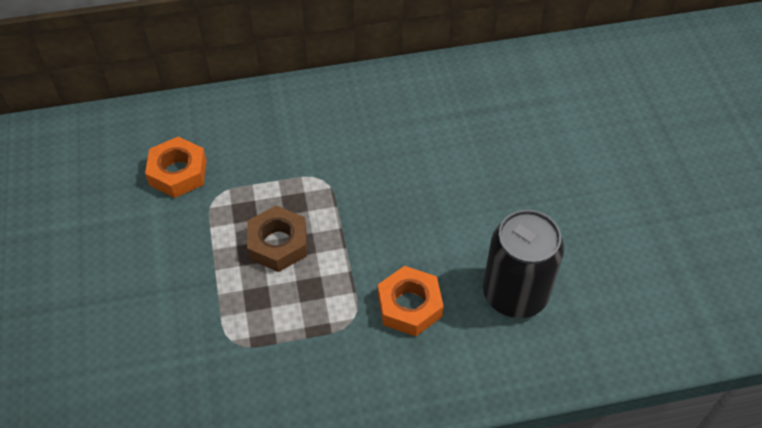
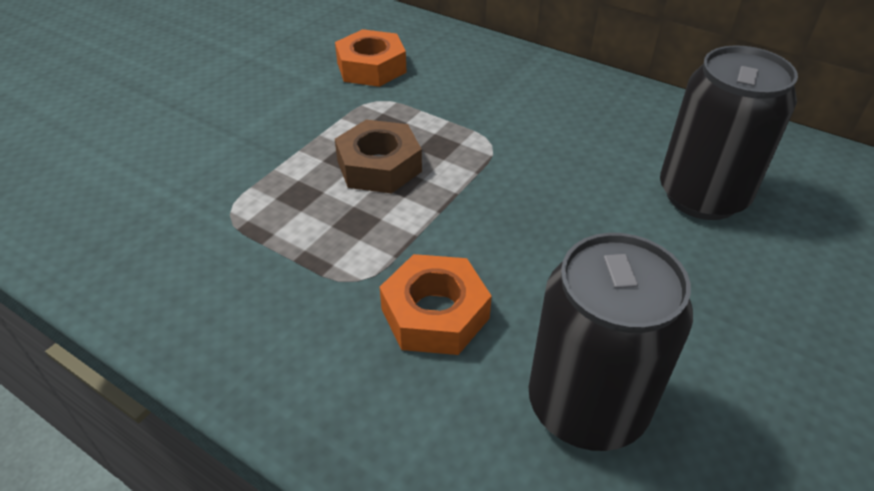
camera: 45 degrees right, 10 degrees down
(460, 135) = (702, 196): none -> black can

